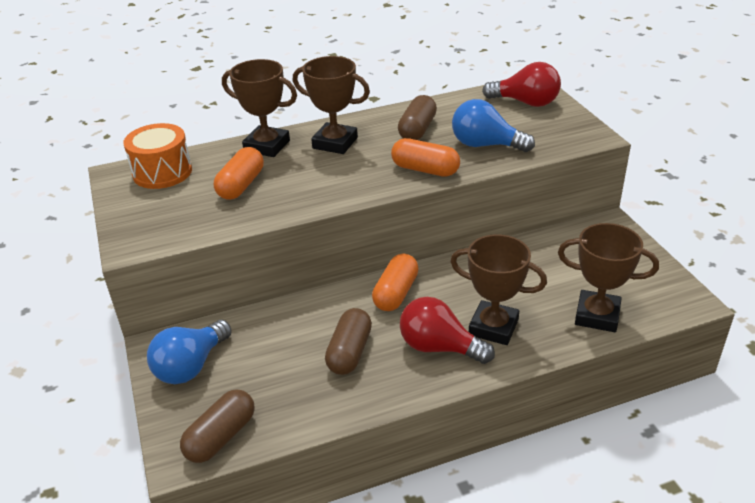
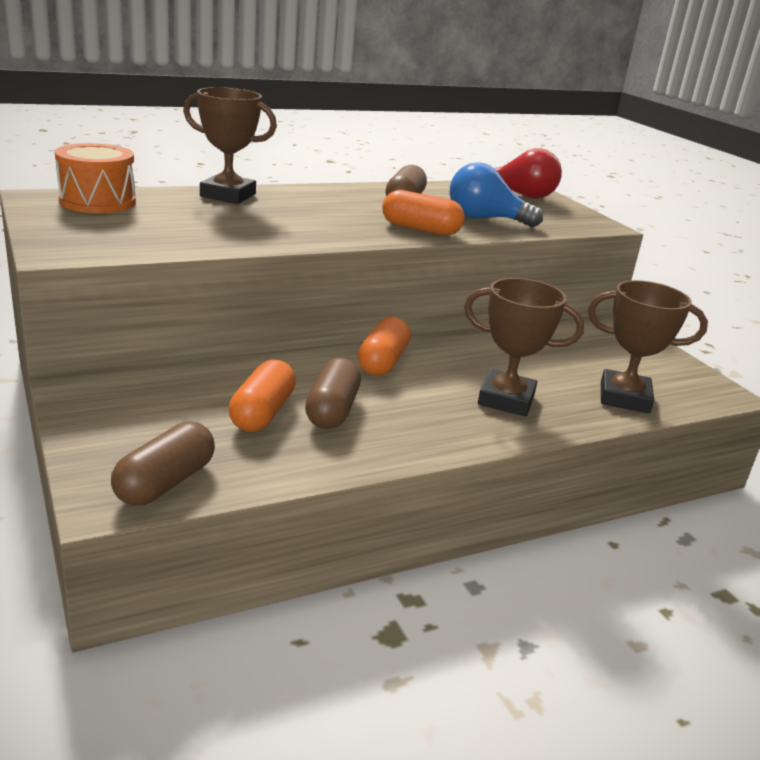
camera: 10 degrees left, 10 degrees down
(191, 366) = (122, 410): blue light bulb -> none
(241, 185) = (199, 220): orange capsule -> orange capsule (262, 413)
(335, 143) = (310, 201): brown trophy -> none
(439, 347) = (444, 413): red light bulb -> none

